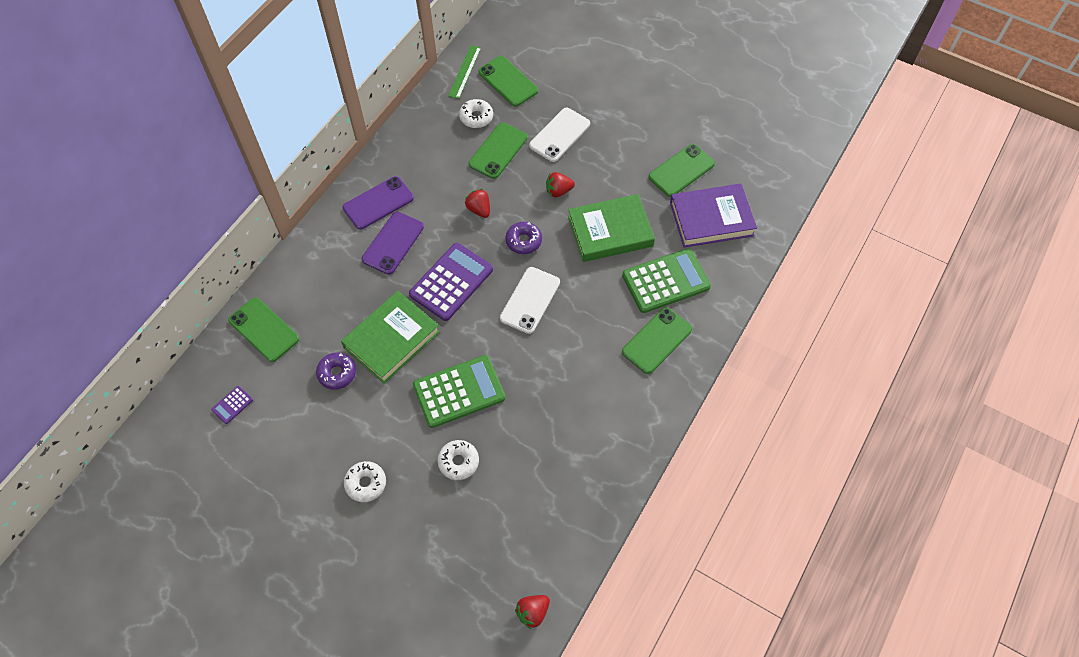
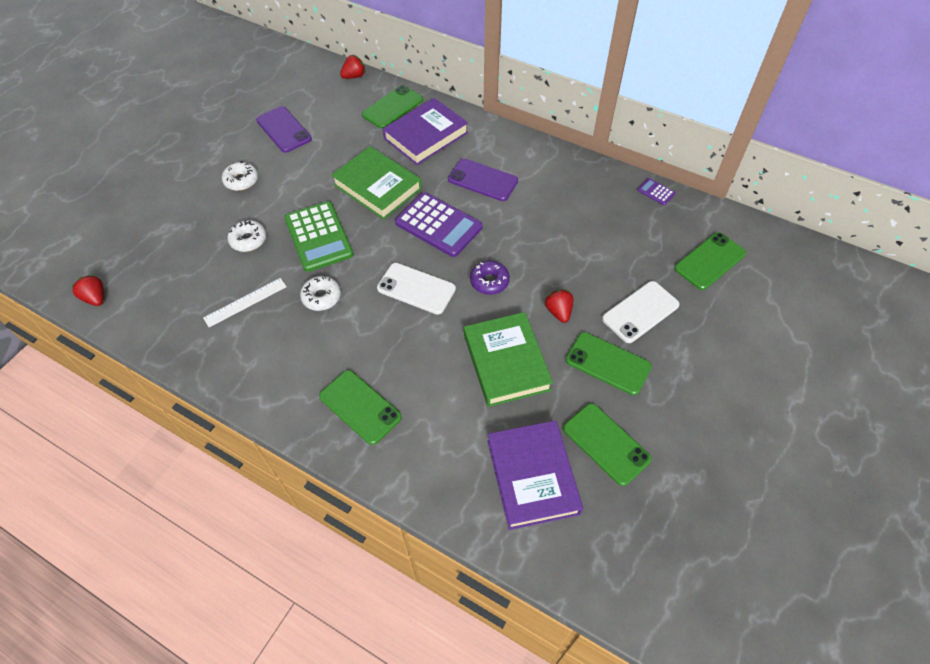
camera: 90 degrees right, 5 degrees down
(232, 405) = (325, 98): purple calculator -> purple calculator (656, 192)
(318, 295) = (426, 136): none -> purple book
(337, 373) = (346, 154): purple donut -> none
(378, 203) = (528, 166): purple phone -> purple phone (284, 130)
(465, 71) = (714, 222): green ruler -> none
(476, 117) = (650, 235): white donut -> white donut (321, 297)
(479, 209) = (527, 243): red strawberry -> red strawberry (354, 76)
(498, 151) = (607, 255): green phone -> green phone (608, 363)
(542, 453) = (245, 302): none -> white ruler
(559, 135) = (640, 312): white phone -> white phone turned 75 degrees counterclockwise
(665, 281) = (439, 419): green calculator -> none

